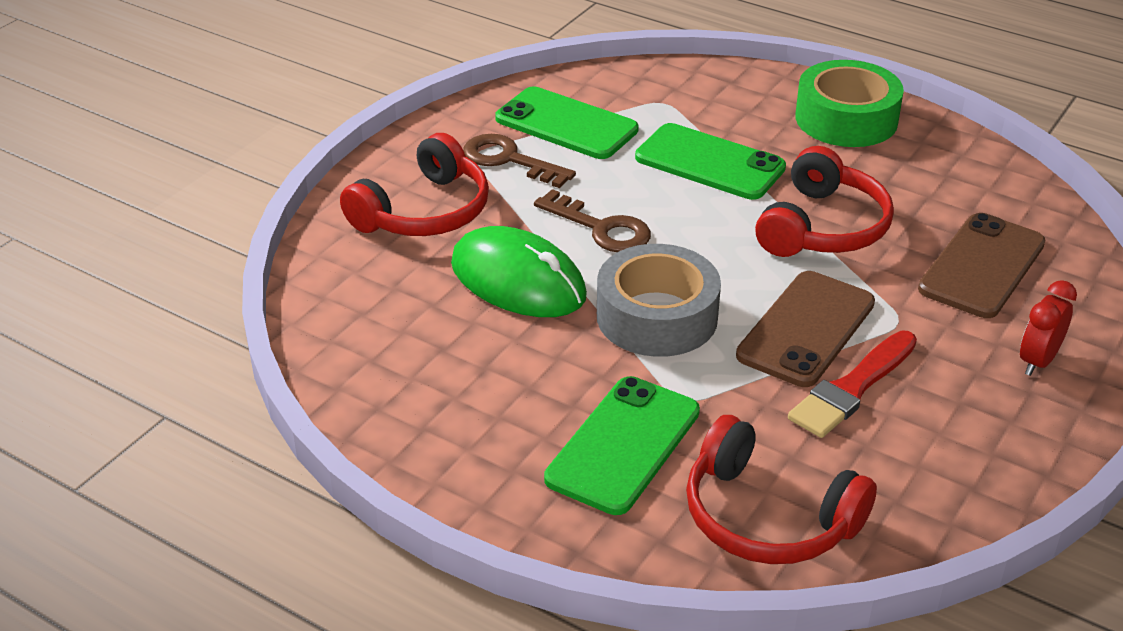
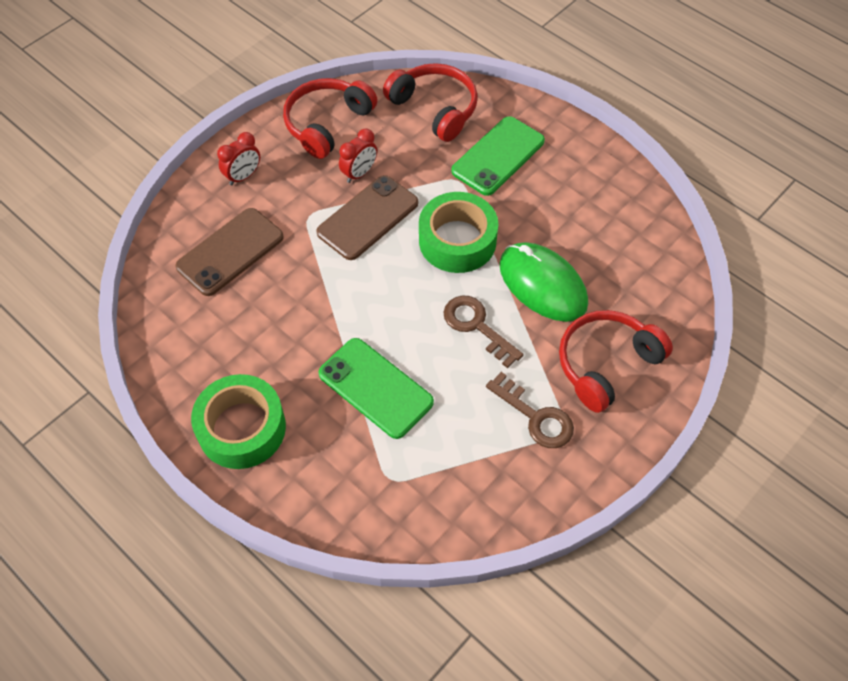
camera: 170 degrees left, 20 degrees up
(566, 124) = (481, 459): green phone -> none
(657, 316) = (457, 241): grey tape -> green tape
(823, 227) = (318, 303): red headphones -> red headphones (327, 123)
(852, 388) = (359, 173): red brush -> red clock

